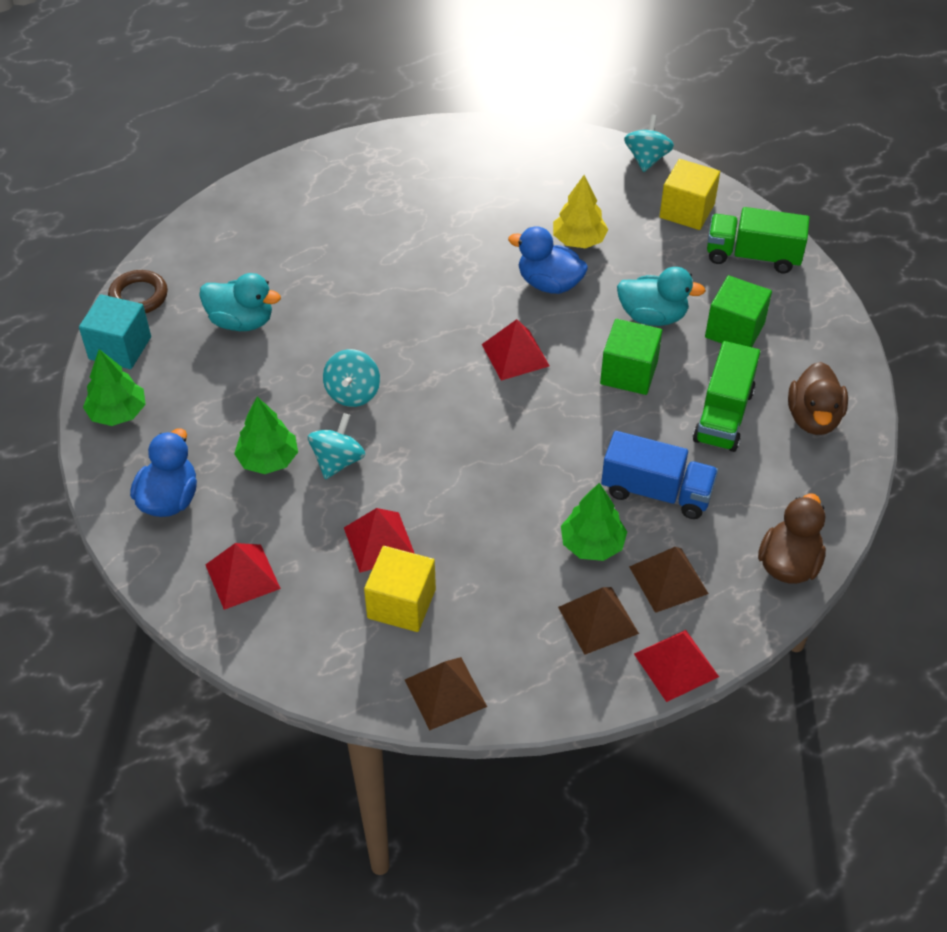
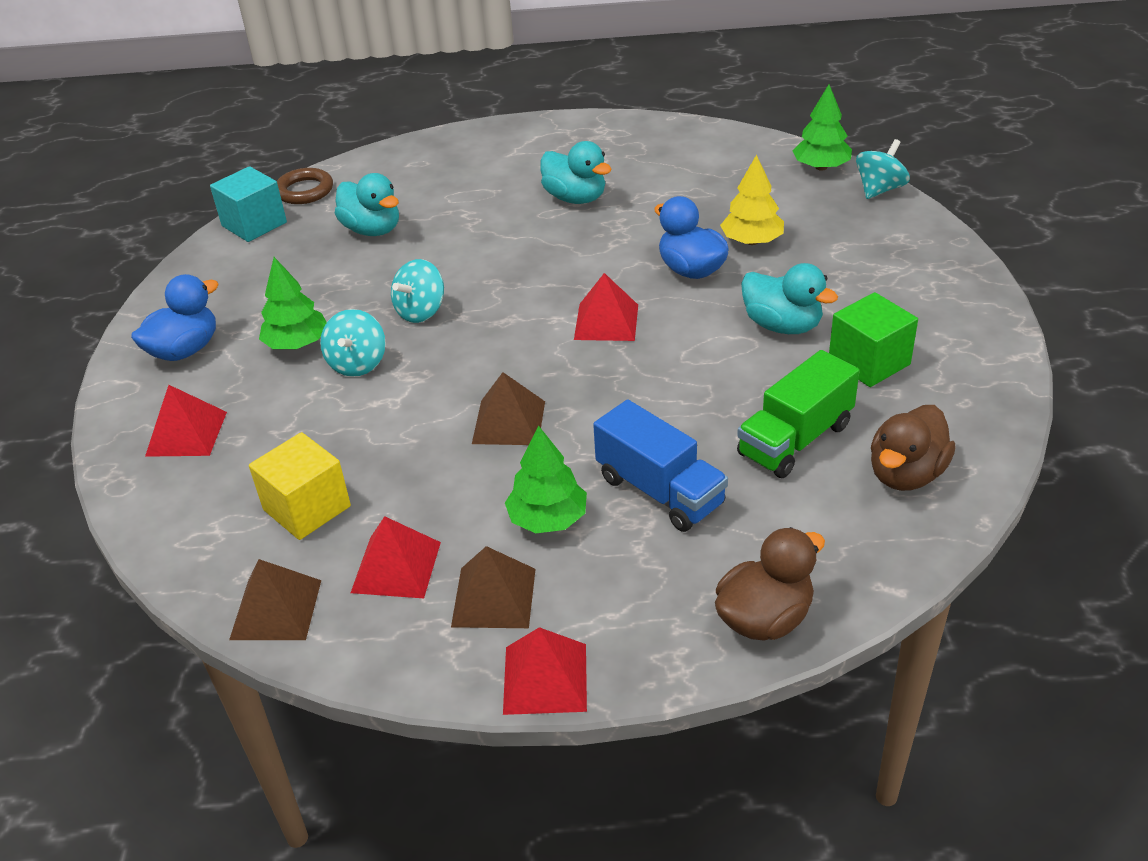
camera: 30 degrees right, 10 degrees down
(118, 413) = (207, 271): green tree -> green tree (821, 167)
(338, 461) = (357, 363): turquoise spinning top -> turquoise spinning top turned 135 degrees clockwise
(379, 542) = (334, 445): red pyramid -> red pyramid (396, 567)
(401, 235) = (575, 198): none -> turquoise duck
(629, 373) = (715, 369): green cube -> none
(668, 580) = (605, 584): brown pyramid -> brown pyramid (508, 422)
(687, 211) = (892, 242): yellow cube -> none
(753, 256) = (941, 299): green truck -> none

